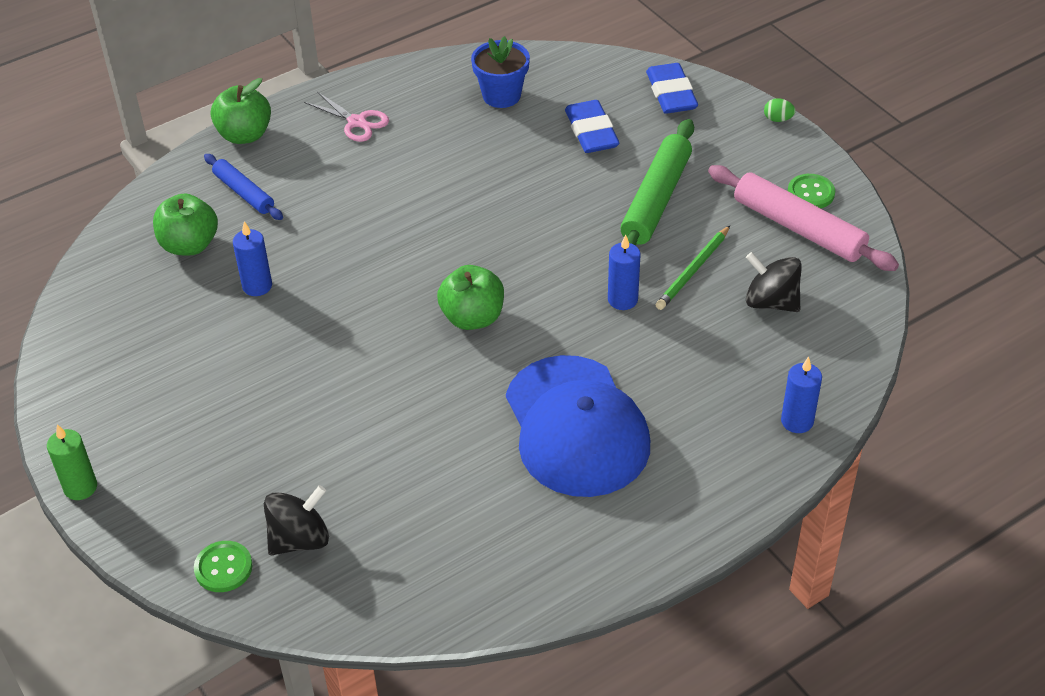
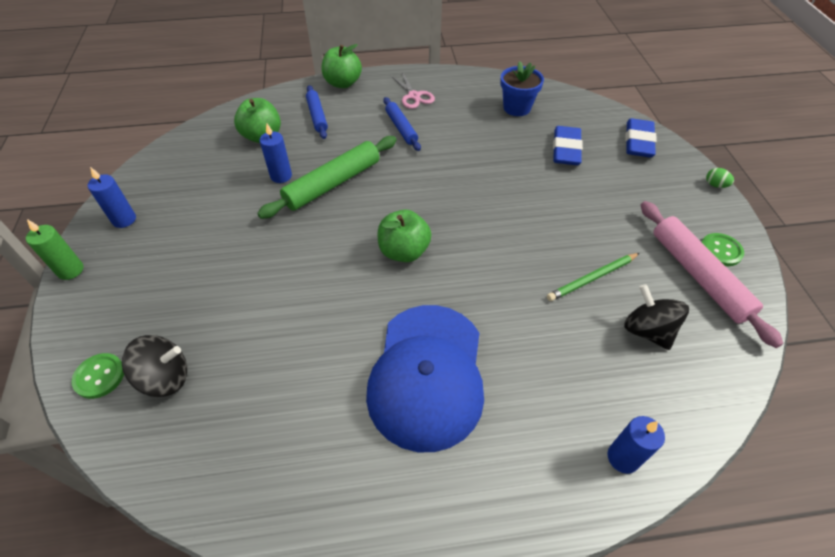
camera: 25 degrees right, 5 degrees up
(369, 171) = (401, 128): none -> blue rolling pin
(622, 300) = (523, 281): blue candle -> blue candle (124, 220)
(656, 200) = (589, 213): green rolling pin -> green rolling pin (332, 184)

